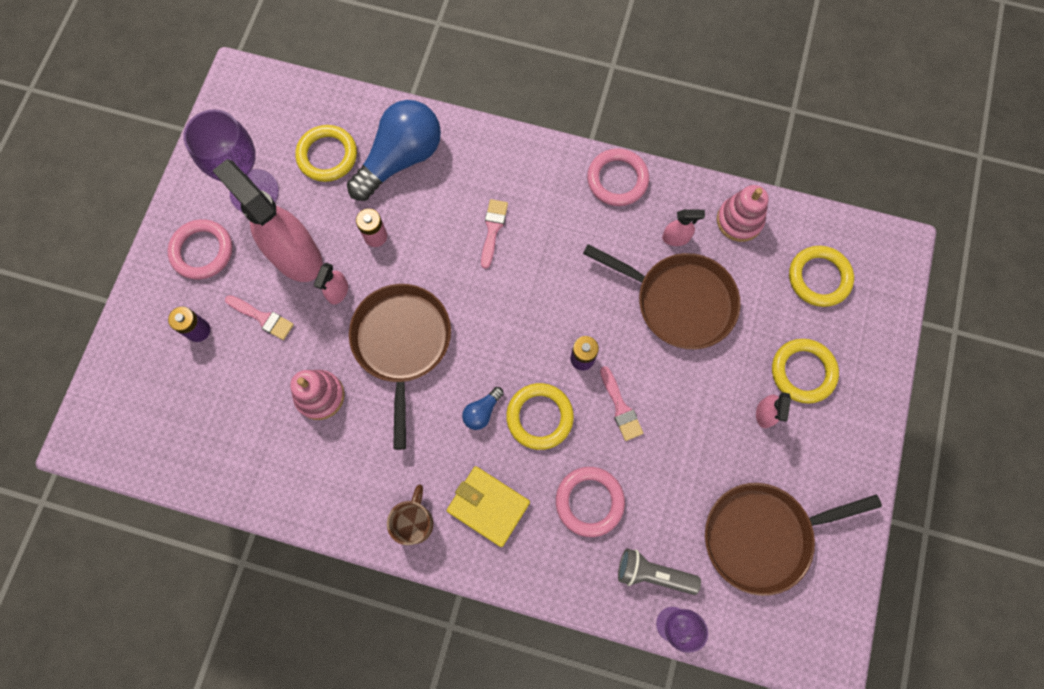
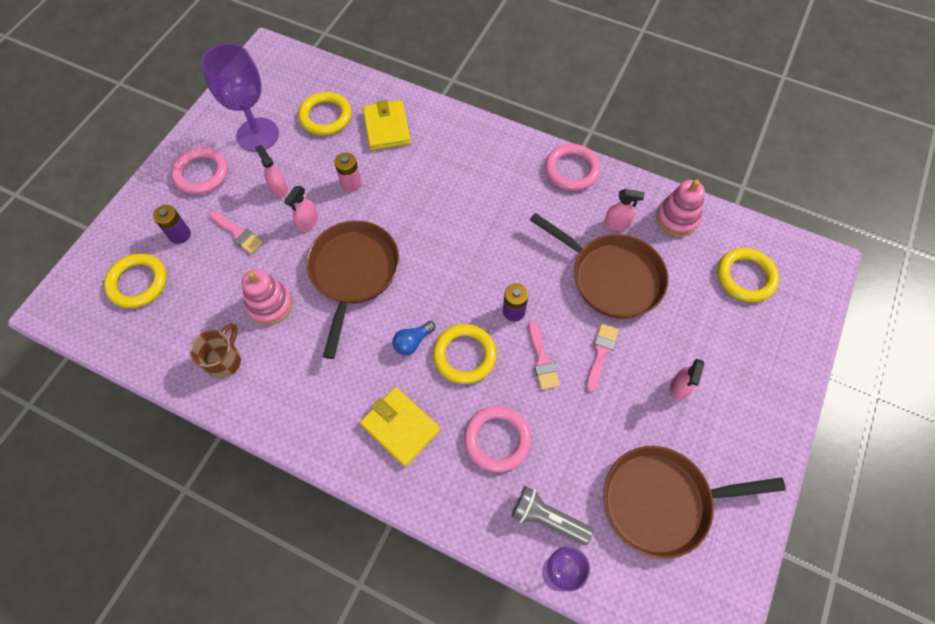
camera: 10 degrees right, 10 degrees down
(295, 255) = (278, 188): pink spray bottle -> pink spray bottle, size x0.42
(400, 159) = (387, 128): blue light bulb -> yellow wallet
(415, 522) = (328, 429): brown mug -> brown mug (225, 360)
(493, 229) = (454, 193): pink brush -> pink brush (601, 353)
(803, 372) = (720, 356): yellow ring -> yellow ring (138, 283)

